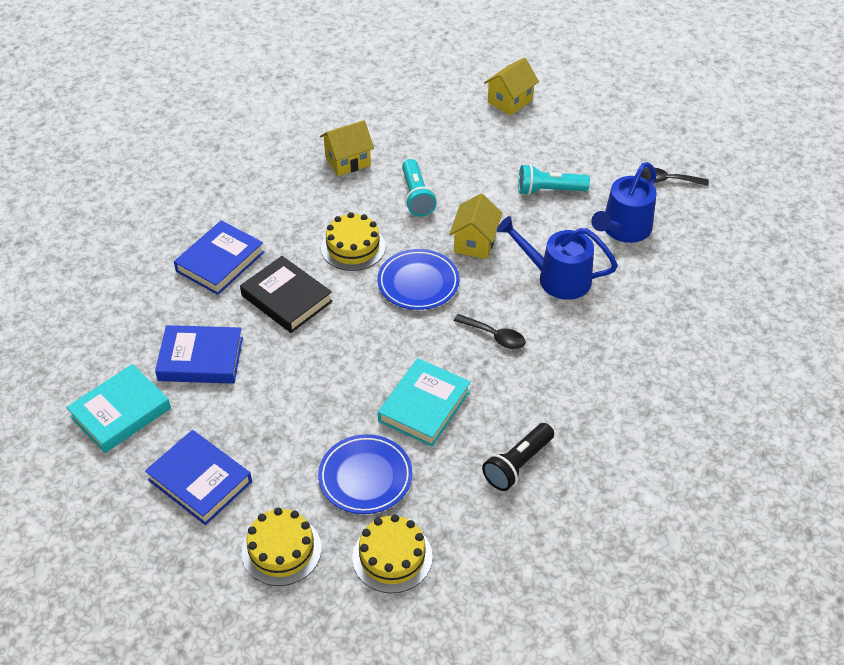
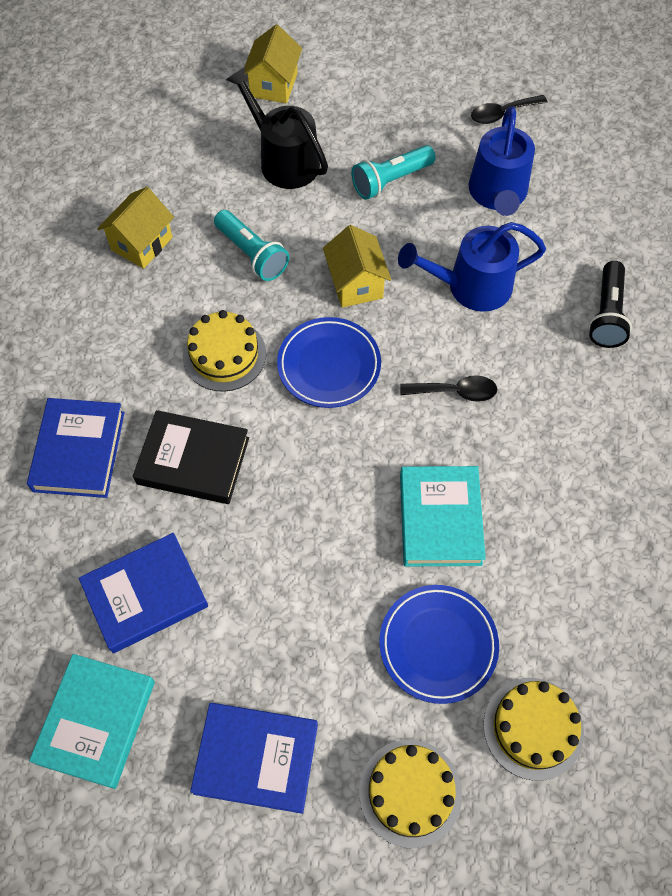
camera: 30 degrees left, 15 degrees up
(482, 149) = (283, 160): none -> black watering can
(517, 464) = (583, 538): black flashlight -> black flashlight (606, 314)

